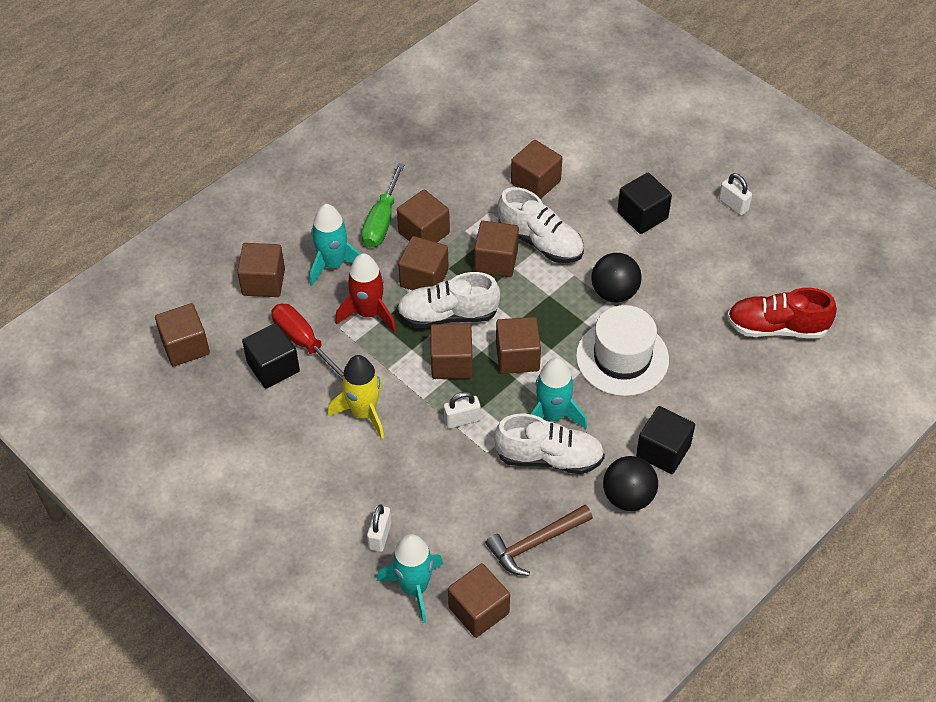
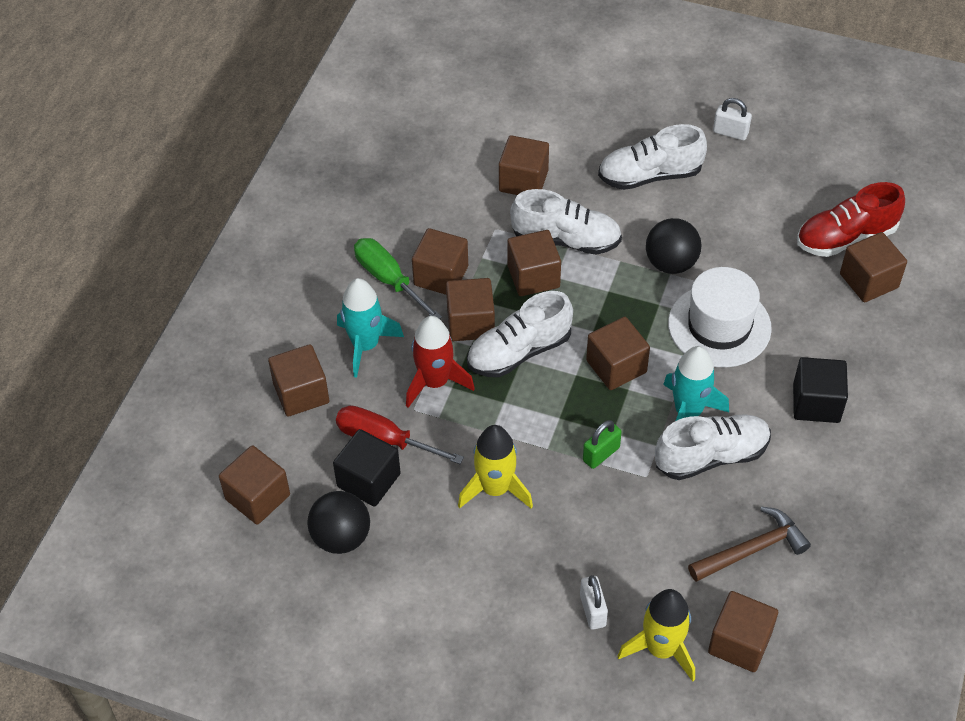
camera: 25 degrees left, 0 degrees up
(382, 221) = (389, 280): green screwdriver -> green screwdriver turned 150 degrees clockwise
(414, 588) = (661, 649): turquoise rocket -> yellow rocket
(451, 363) = (553, 399): brown cube -> brown cube (869, 281)
(462, 420) = (601, 454): white padlock -> green padlock
(535, 543) = (752, 549): brown hammer -> brown hammer turned 150 degrees counterclockwise
(628, 497) = (812, 463): black ball -> black ball (341, 537)
(642, 215) = (650, 175): black cube -> white shoe

